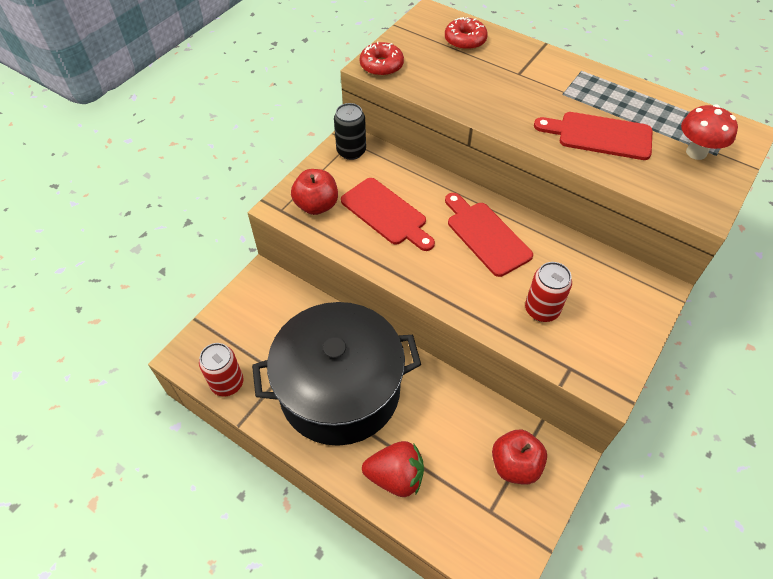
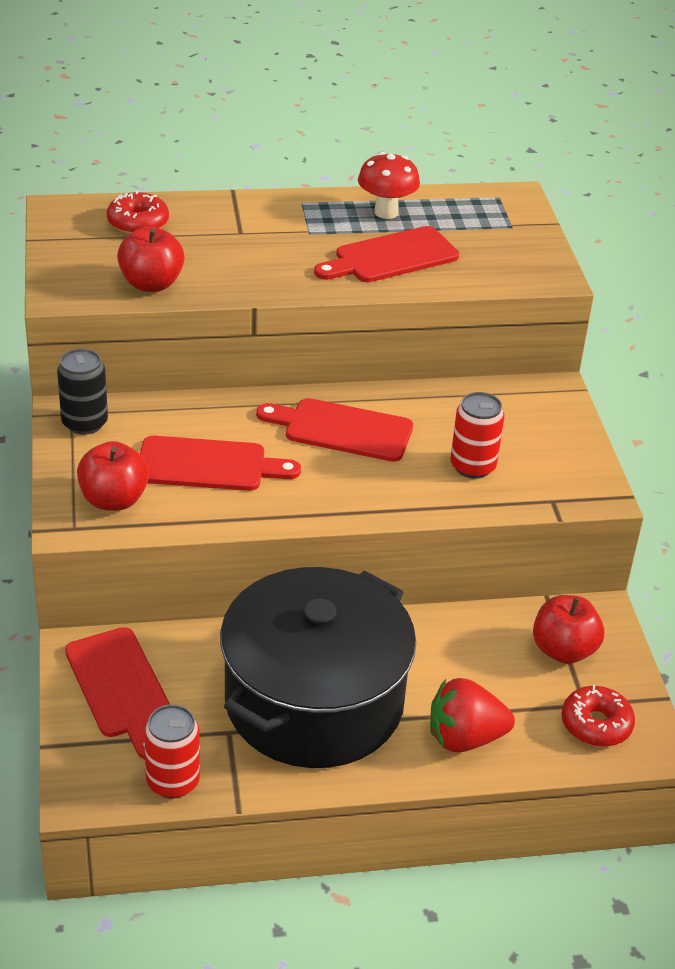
camera: 45 degrees left, 15 degrees down
(258, 312) = (120, 688): none -> red cutting board
(381, 66) = (72, 290): red donut -> red donut (596, 724)
(395, 476) = (464, 738): red strawberry -> red strawberry turned 150 degrees counterclockwise
(428, 83) = (151, 284): none -> red apple
(696, 152) = (493, 233): red mushroom -> red mushroom (386, 212)

